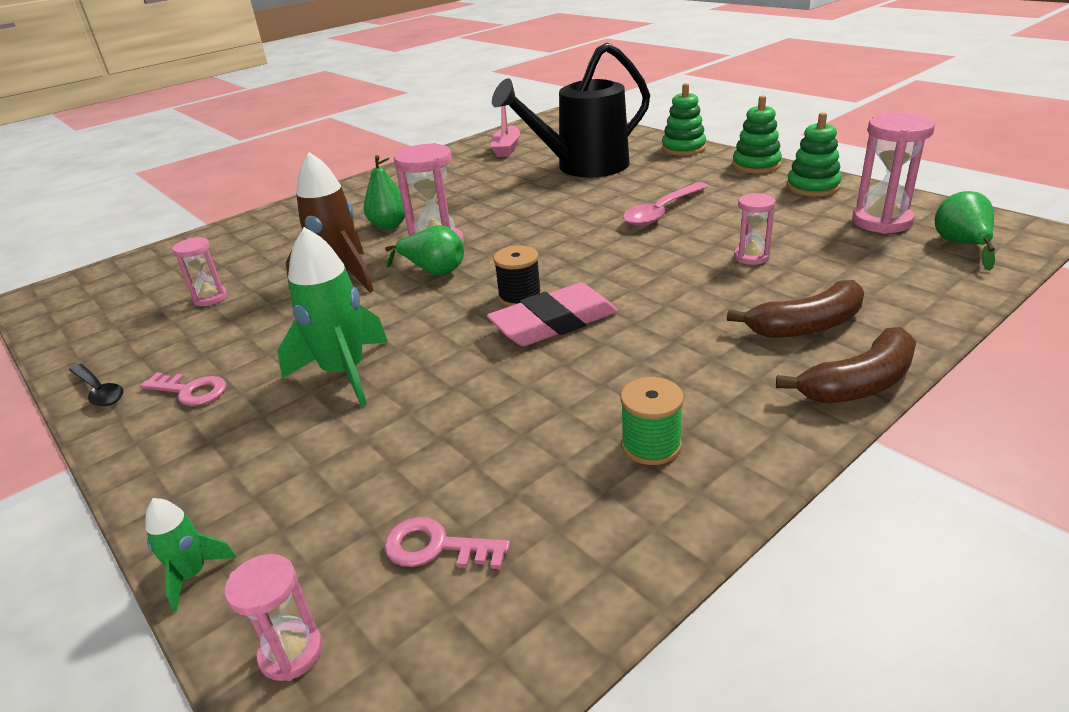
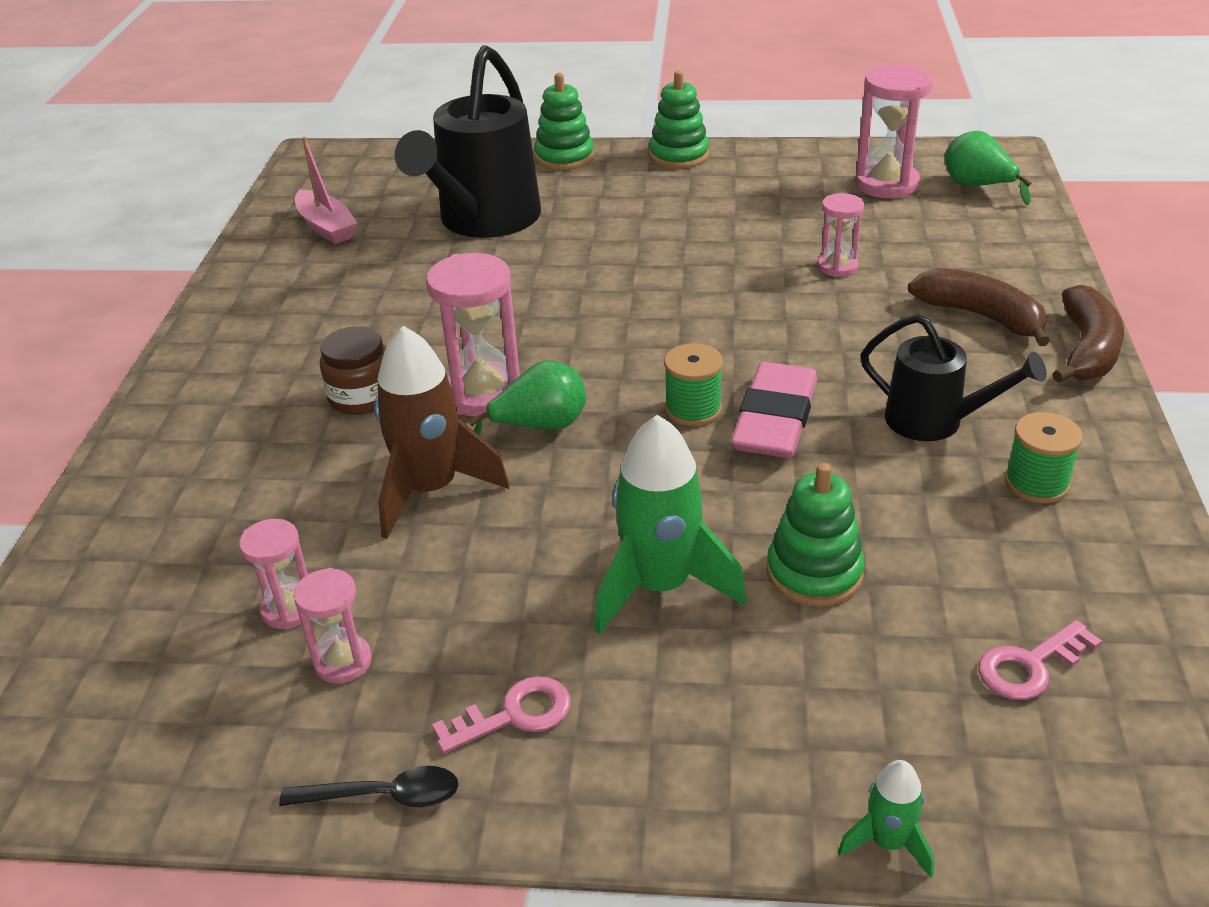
camera: 45 degrees left, 5 degrees up
(291, 653) = (1074, 816): pink hourglass -> pink hourglass (343, 662)
(389, 225) = (362, 397): green pear -> brown jar
(520, 297) = (693, 409): black spool -> green spool
(650, 372) = (936, 422): none -> black watering can
(661, 212) = (672, 248): pink spoon -> none
(806, 325) = (980, 316): brown banana -> brown banana turned 75 degrees counterclockwise
(812, 187) = (773, 165): green stacking toy -> green stacking toy (814, 573)

